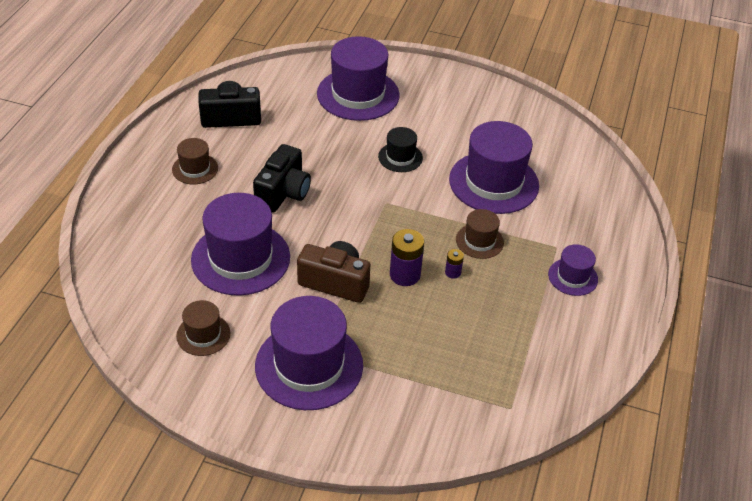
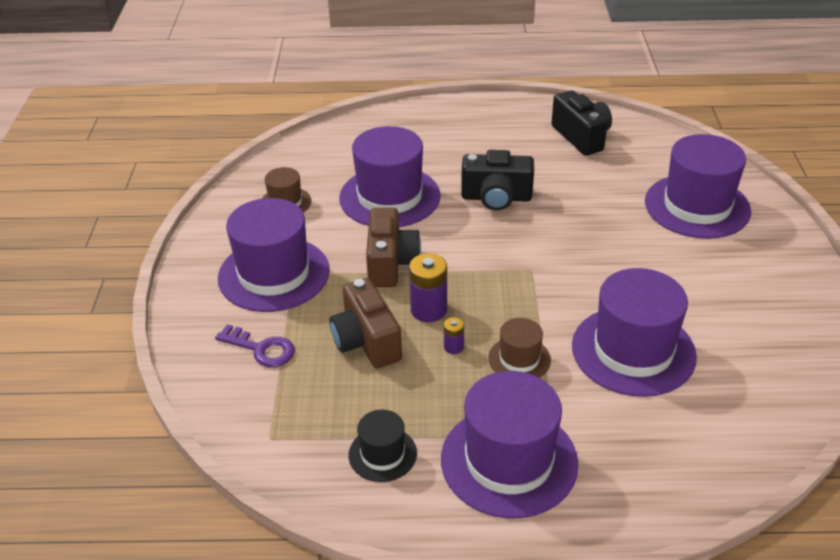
camera: 75 degrees right, 5 degrees down
(195, 169) = (491, 138): brown hat -> none
(400, 157) = (616, 263): black hat -> black hat (382, 454)
(406, 394) = (261, 349): none -> purple key
(425, 322) = (366, 341): none -> brown camera
(573, 277) = (509, 461): purple hat -> purple hat, size x1.98

